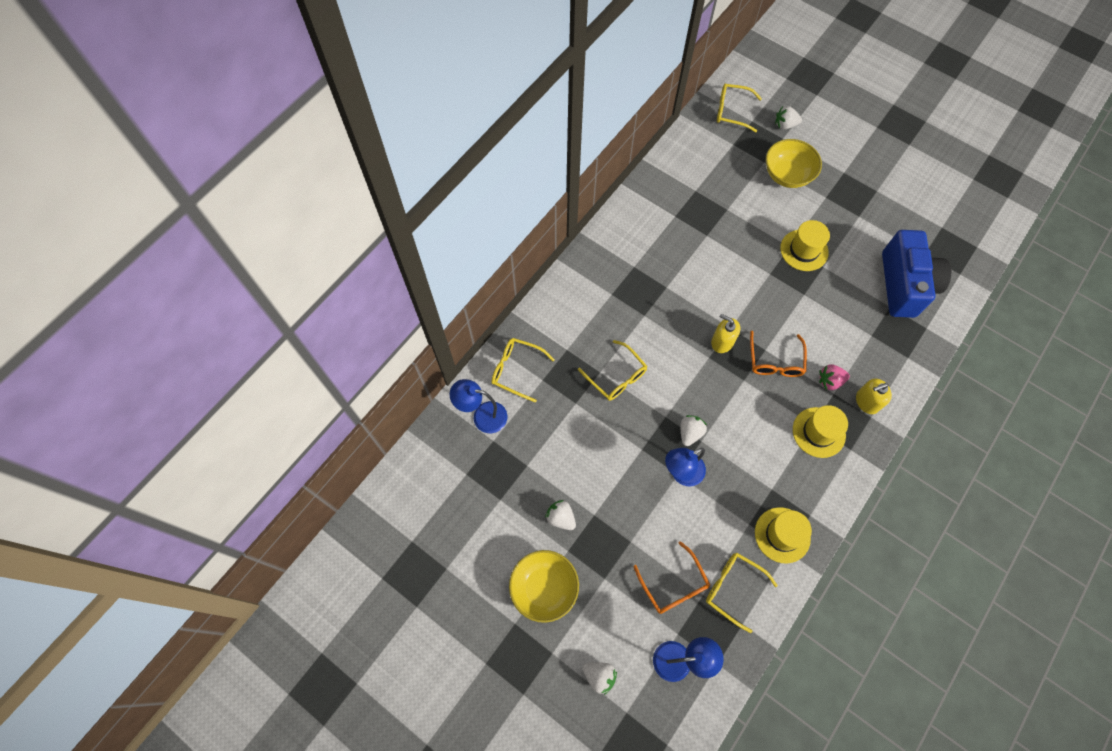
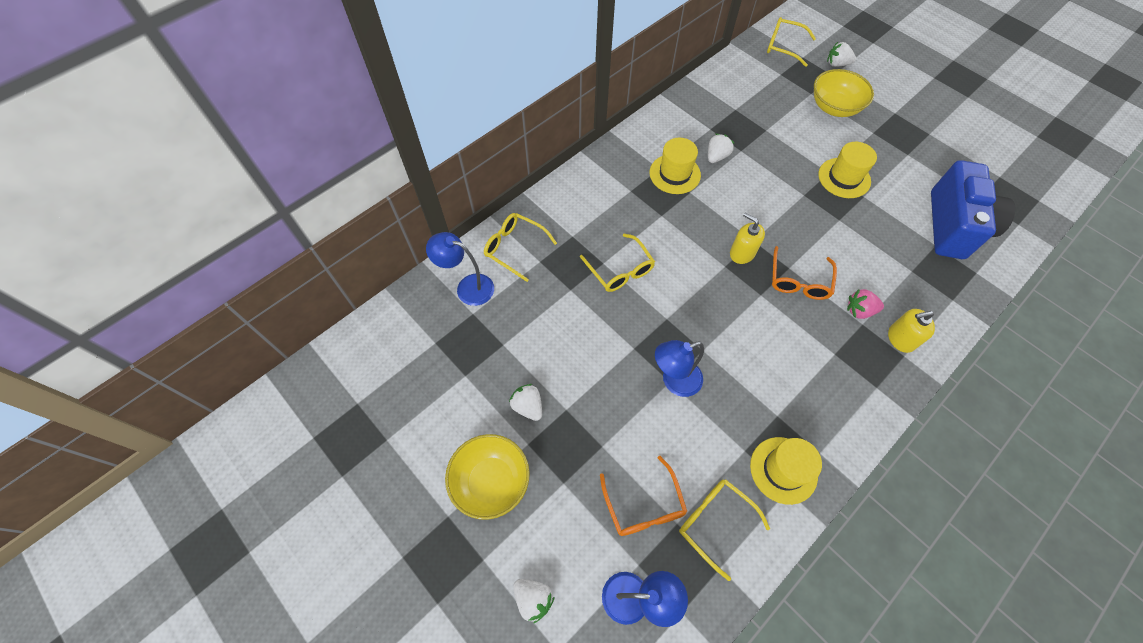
camera: 10 degrees right, 5 degrees down
(690, 433) = (691, 340): white strawberry -> white strawberry (716, 156)
(818, 432) = (840, 362): yellow hat -> yellow hat (675, 174)

